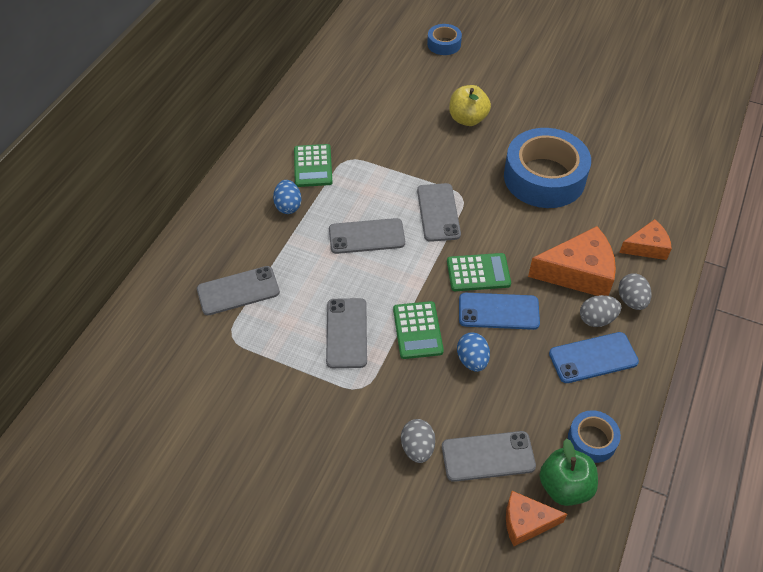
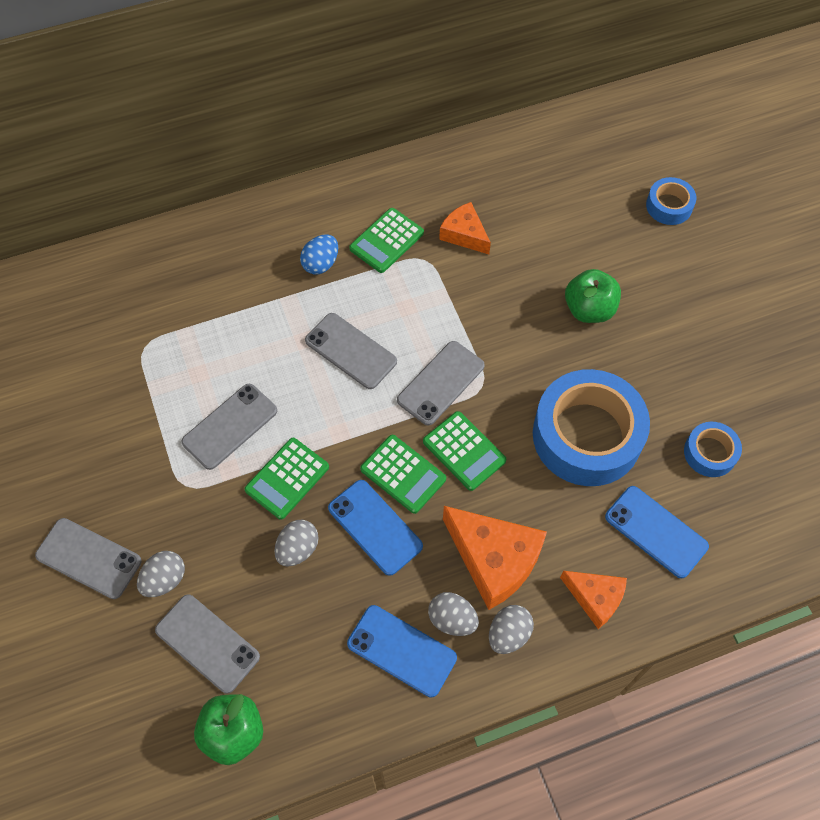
camera: 45 degrees right, 10 degrees up
(238, 291) = (193, 310): grey phone -> grey phone (89, 558)
(467, 119) = (589, 309): yellow apple -> green apple
(472, 360) = (298, 549): blue egg -> grey egg
(494, 235) = (464, 451): none -> green calculator
(526, 522) = (168, 727): orange cheese -> orange cheese (464, 234)
(592, 440) = (305, 719): blue tape -> blue tape (710, 453)
(632, 193) = (656, 531): none -> blue phone

